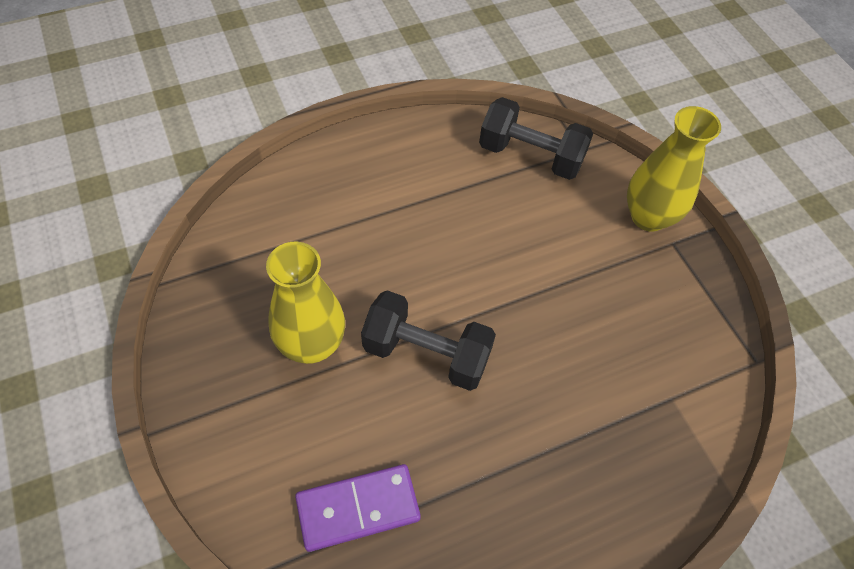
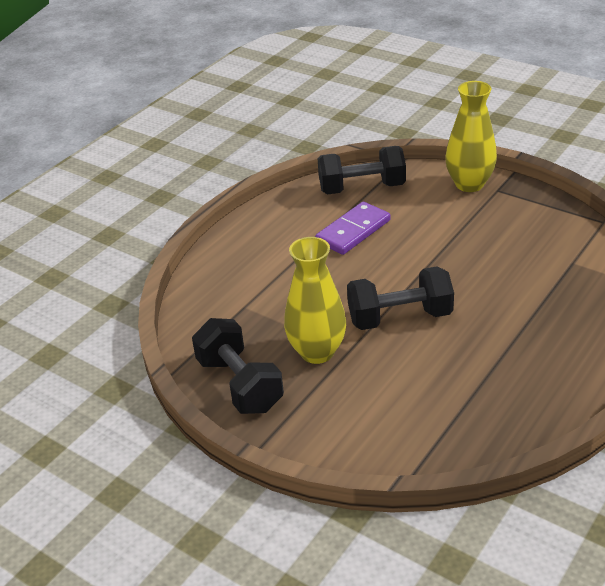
camera: 25 degrees left, 20 degrees down
(210, 337) = (240, 384): none -> black dumbbell
(358, 508) = (437, 413): purple domino -> purple domino (353, 231)

